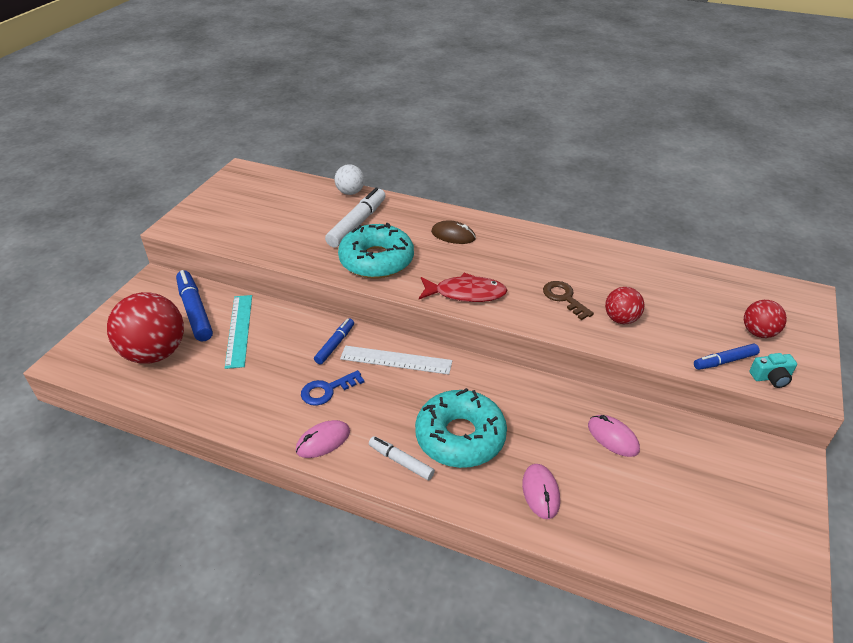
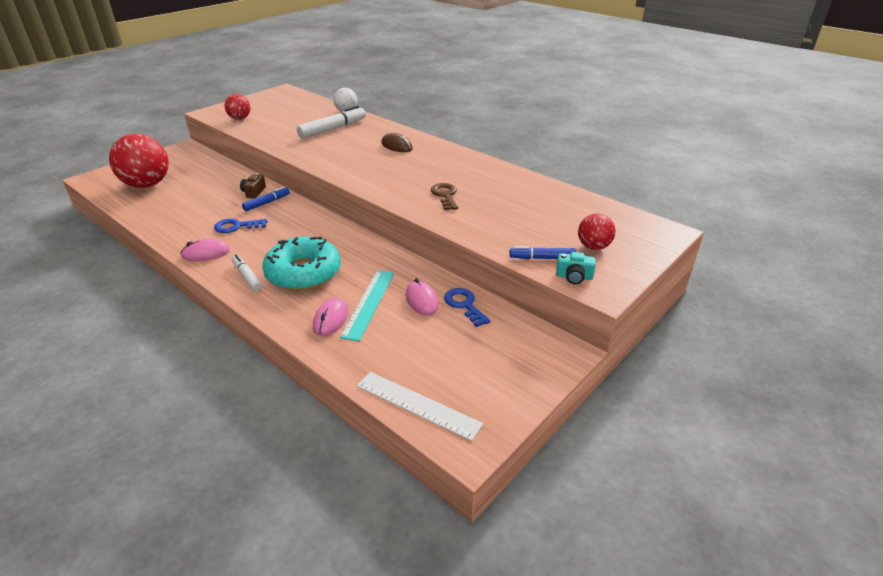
camera: 20 degrees right, 5 degrees down
(195, 311) = (193, 168): blue marker -> none
(239, 330) = (211, 183): turquoise ruler -> turquoise ruler (368, 303)
(305, 332) = (254, 192): none -> brown camera
(376, 260) = (325, 150): turquoise donut -> none
(396, 360) = (301, 220): white ruler -> white ruler (417, 405)
(466, 293) = (371, 179): red fish -> none
(621, 319) = (478, 216): red ball -> red ball (240, 118)
(658, 431) = (464, 305): none -> blue key

